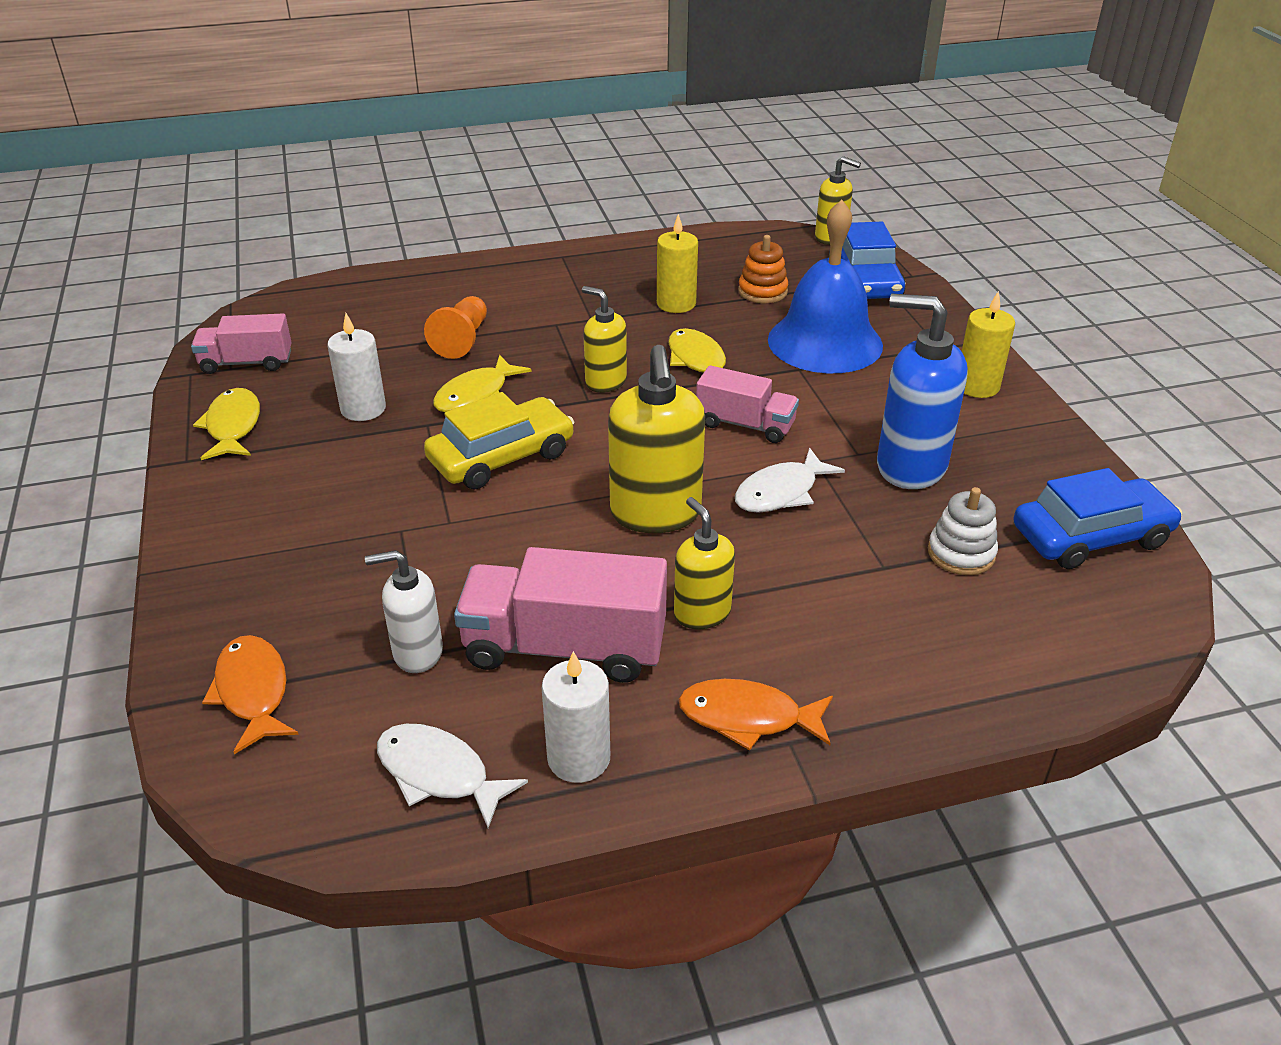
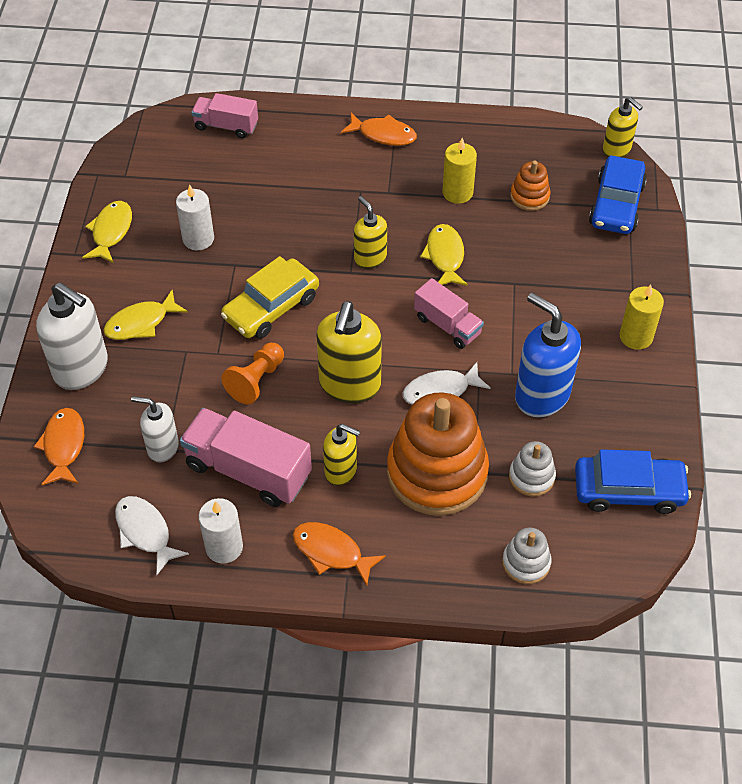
camera: 20 degrees right, 15 degrees up
(246, 587) = (81, 369): none -> white soap dispenser
(247, 363) = (136, 174): pink truck -> pink truck (226, 126)
(462, 340) = (288, 190): orange pawn -> orange pawn (256, 380)
(476, 394) = (277, 246): yellow fish -> yellow fish (141, 323)
(501, 457) = (271, 307): yellow car -> yellow car turned 150 degrees clockwise
(555, 272) = (383, 134): none -> orange fish
(702, 613) = (341, 471): yellow soap dispenser -> yellow soap dispenser turned 120 degrees clockwise
(825, 342) = (548, 262): blue bell -> none
(835, 581) = (437, 473): none -> orange stacking toy
(1026, 653) = (526, 563): none -> white stacking toy

